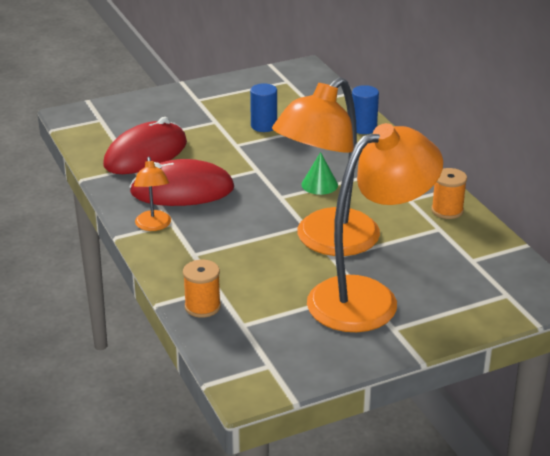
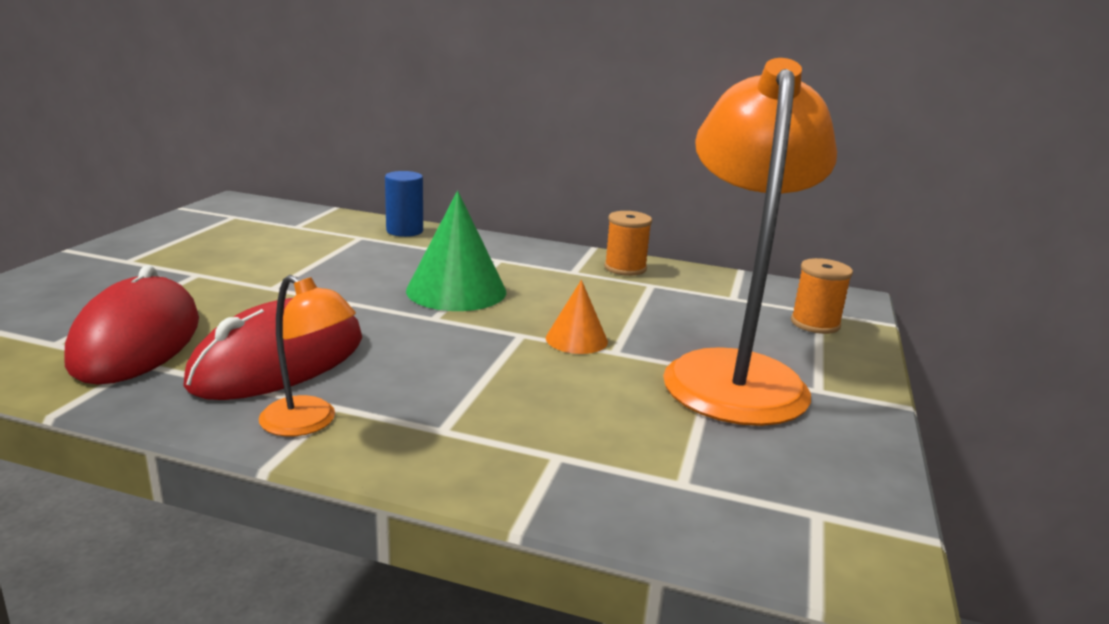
camera: 50 degrees left, 10 degrees down
(202, 306) = (587, 492): orange spool -> orange spool (815, 324)
(264, 126) = (278, 260): blue cylinder -> none
(319, 184) = (456, 291): green cone -> green cone, size x1.79
(326, 241) = (576, 339): orange lamp -> orange cone

